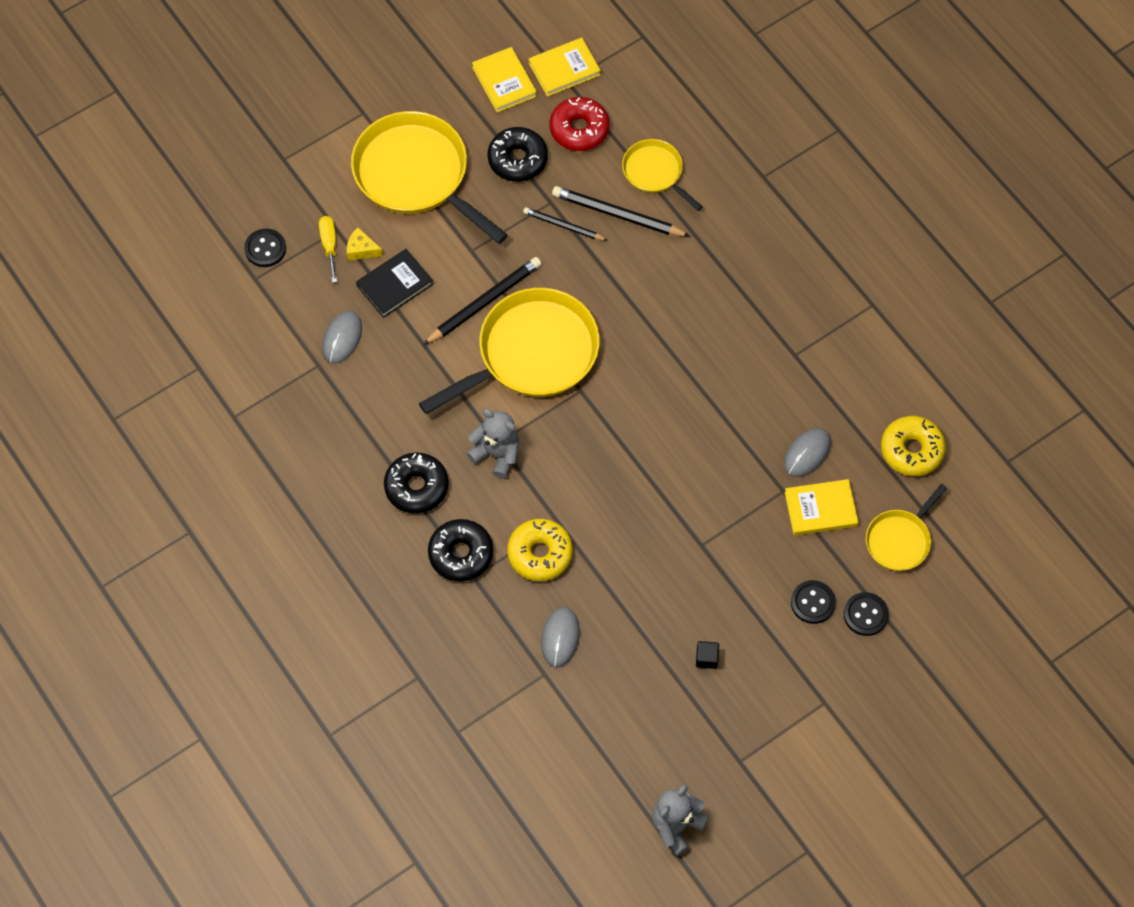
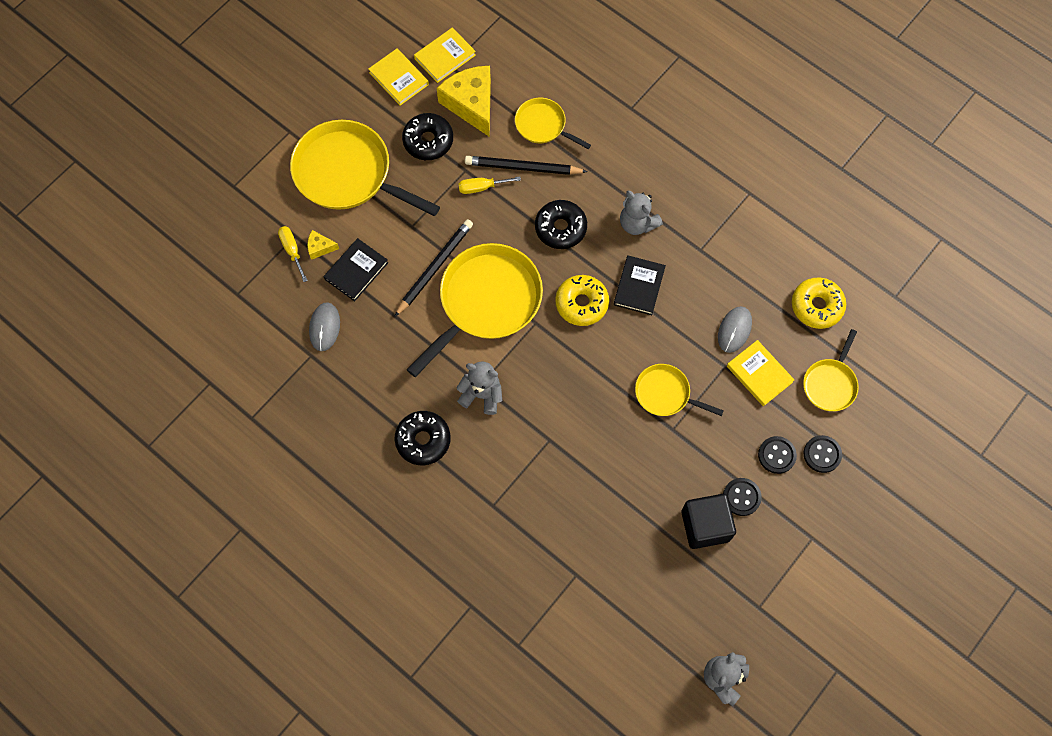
camera: 15 degrees left, 5 degrees up
(265, 249) = (239, 266): black button -> black button (741, 497)
(461, 554) = (476, 489): black donut -> black donut (560, 228)
(540, 553) = (542, 471): yellow donut -> yellow donut (581, 303)
(560, 638) = (580, 540): grey mouse -> none
(563, 226) = (481, 187): black pencil -> yellow screwdriver
(579, 129) = (471, 104): red donut -> yellow cheese
(705, 504) = (665, 394): none -> yellow pan
(706, 658) = (705, 526): black cube -> black cube, size x2.30
(711, 379) = (639, 286): none -> black book
(731, 308) = (637, 223): none -> grey teddy bear
(820, 509) = (759, 374): yellow book -> yellow book turned 75 degrees clockwise

